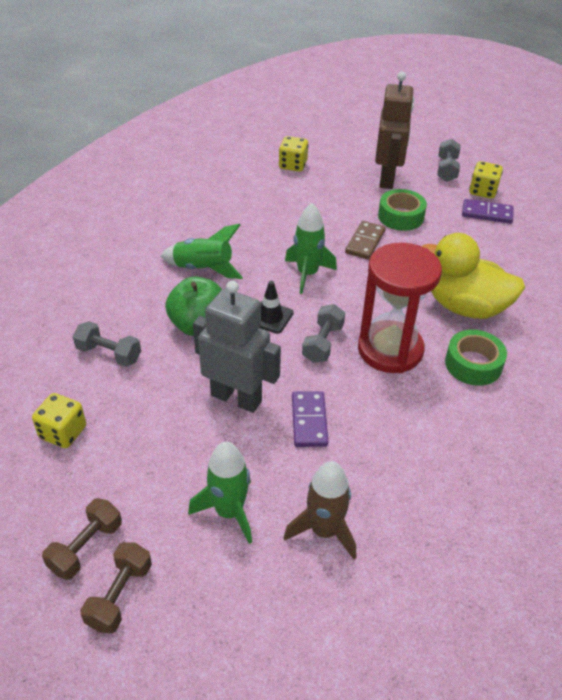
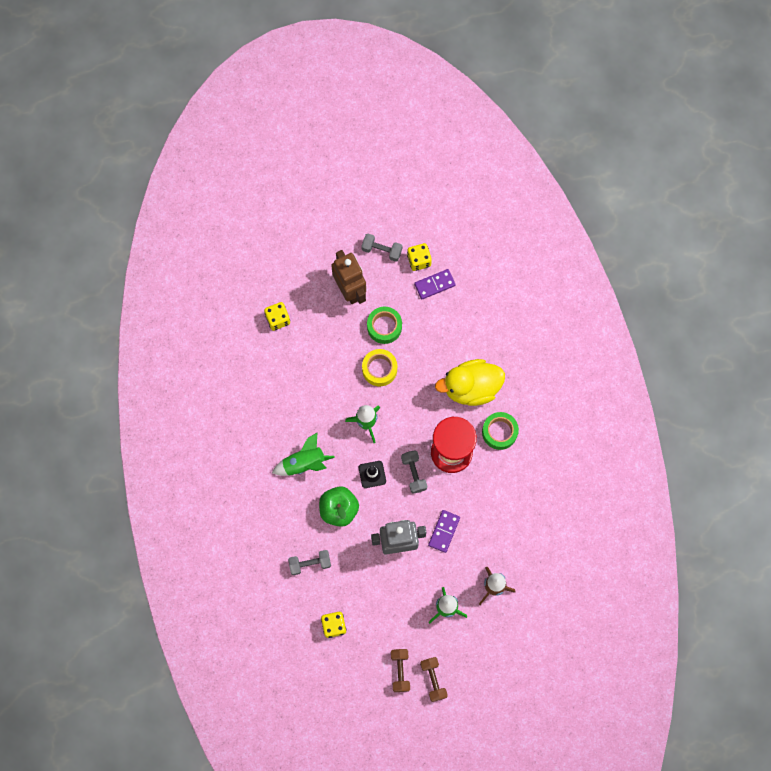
camera: 35 degrees left, 30 degrees up
(309, 421) = (444, 531): purple domino -> purple domino turned 60 degrees clockwise
(365, 242) = (379, 369): brown domino -> yellow tape
(447, 169) = (381, 250): grey dumbbell -> grey dumbbell turned 45 degrees counterclockwise

